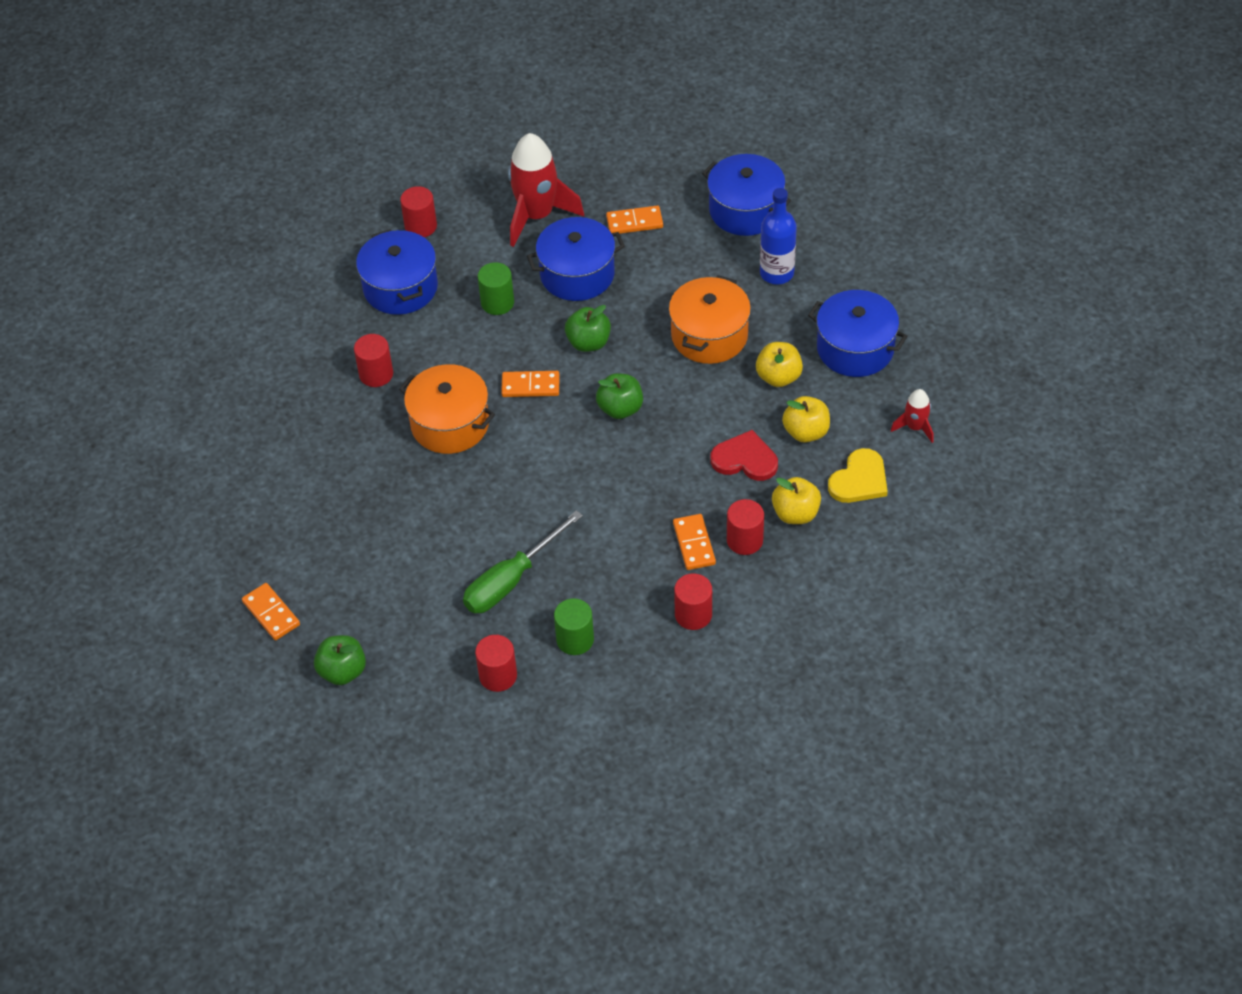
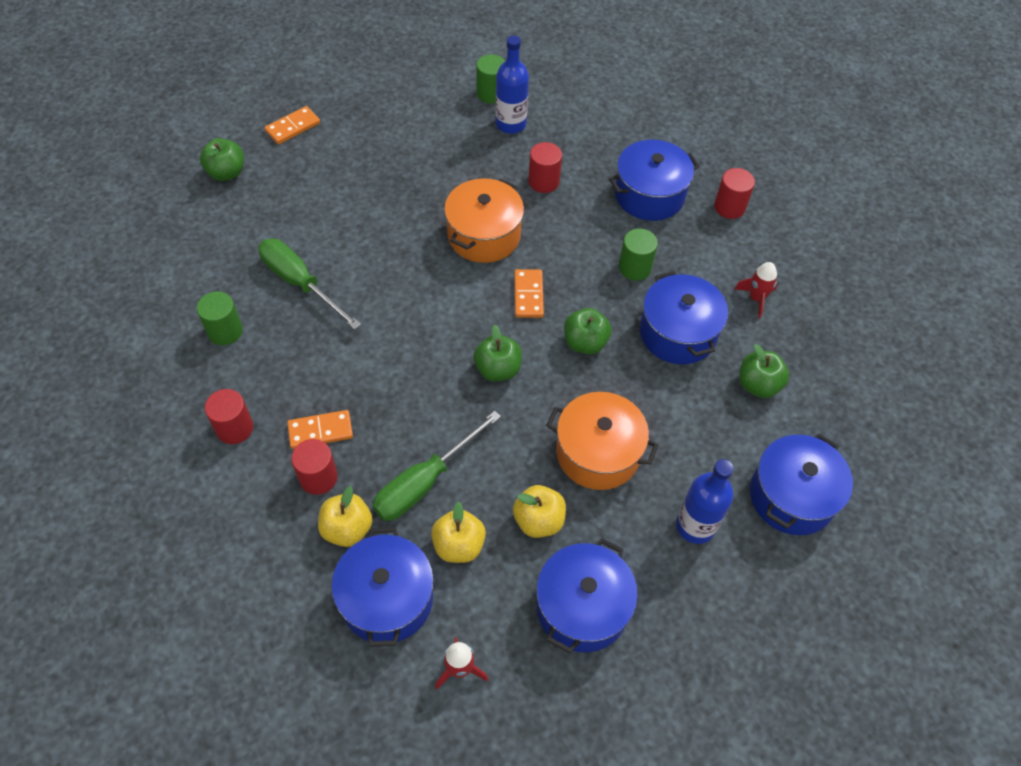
camera: 85 degrees right, 5 degrees up
(232, 423) = (491, 93): none -> green cylinder
(285, 404) = (510, 124): none -> blue bottle
(498, 676) = (198, 275): red cylinder -> none
(537, 215) = (756, 298): red rocket -> red rocket, size x0.49
(634, 222) = (758, 385): orange domino -> green apple
(745, 459) = (425, 482): red heart -> green screwdriver
(859, 480) = (387, 599): yellow heart -> blue pot

